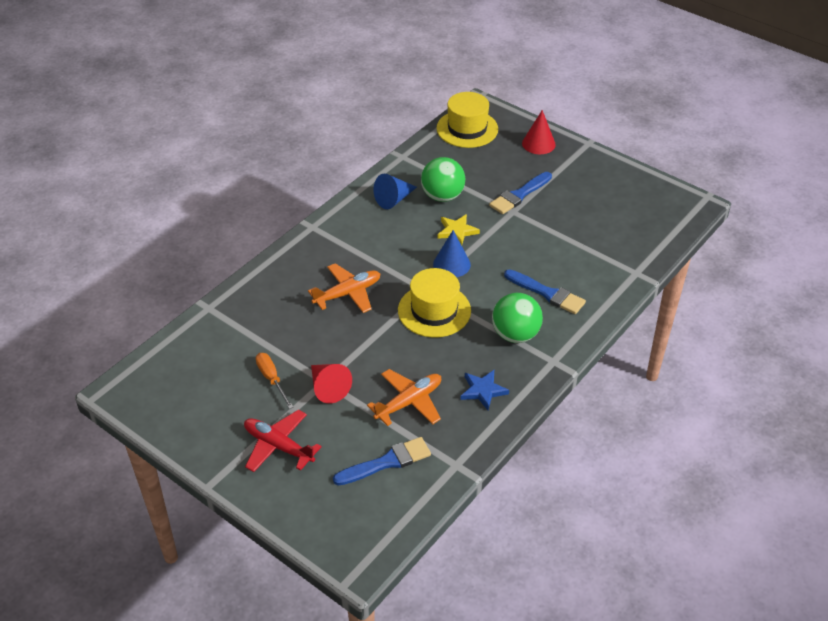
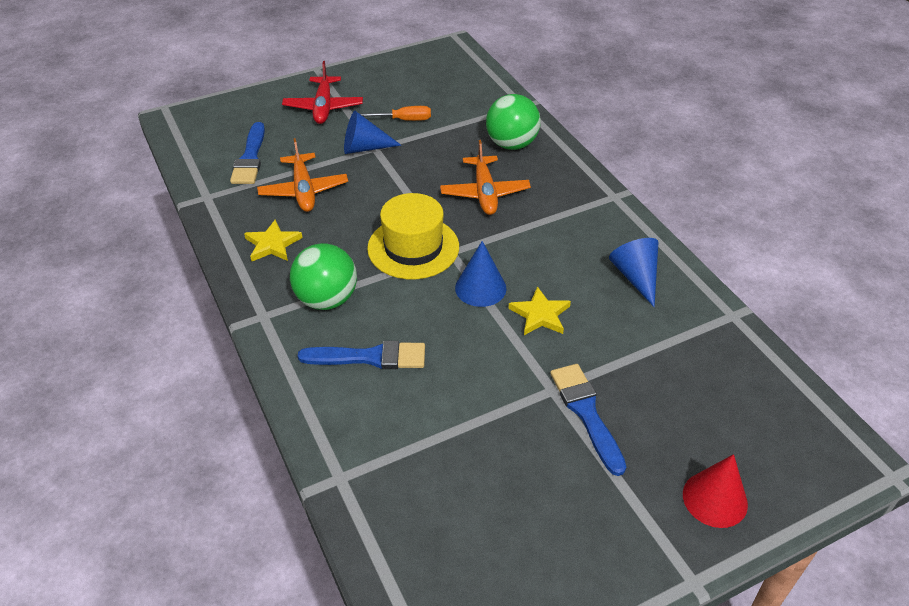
camera: 115 degrees right, 0 degrees up
(278, 446) = (323, 107): red plane -> red plane turned 120 degrees clockwise
(328, 388) = (364, 148): red cone -> blue cone
(442, 196) = (622, 326): green ball -> green ball (512, 144)
(467, 129) = (786, 416): yellow hat -> none
(483, 391) = (272, 244): blue star -> yellow star
(547, 293) = (370, 357): blue brush -> blue brush turned 150 degrees counterclockwise

